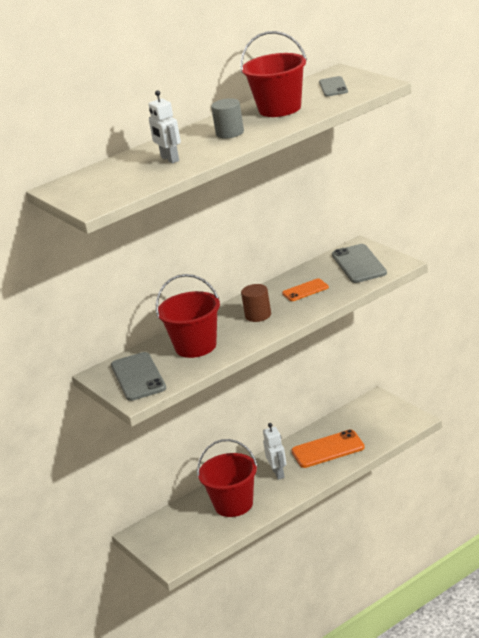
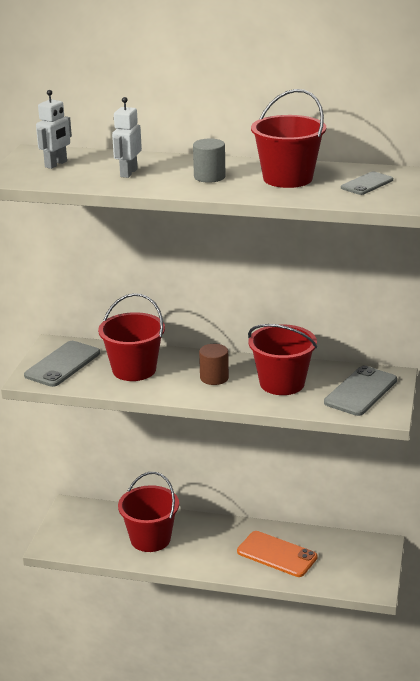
camera: 45 degrees right, 0 degrees up
(278, 473) = (215, 542): white robot -> white robot (56, 164)
(305, 290) = (282, 383): orange phone -> red bucket

